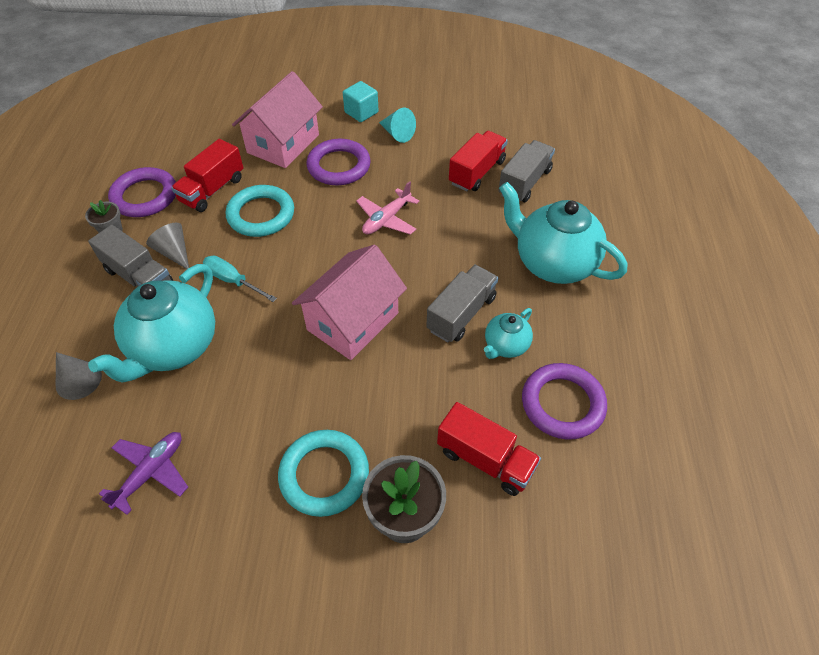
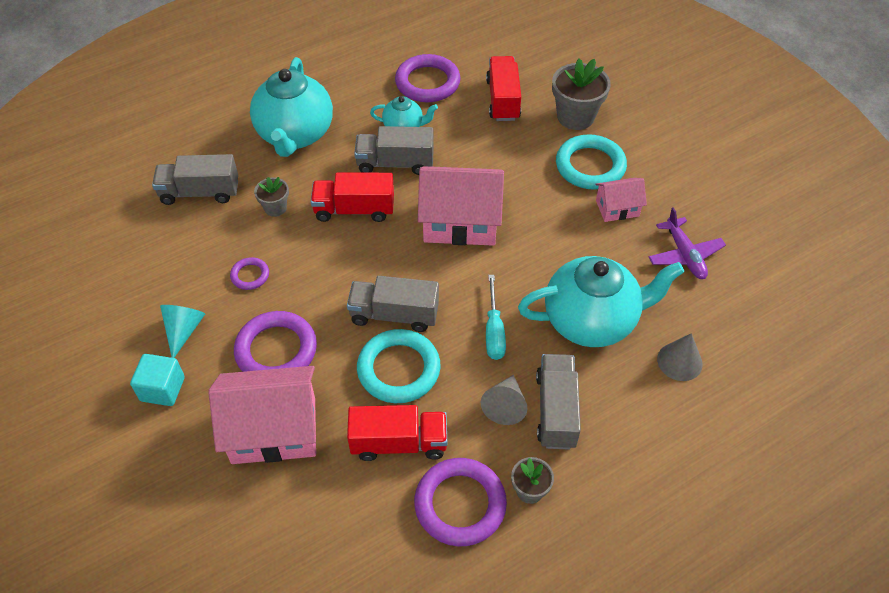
camera: 125 degrees left, 0 degrees up
(151, 472) = (684, 255): purple plane -> purple plane turned 105 degrees counterclockwise
(253, 457) = (617, 208): none -> pink house
(306, 234) = (394, 315): none -> grey truck
(387, 219) = (326, 265): pink plane -> none
(415, 178) = (250, 275): none -> purple ring
(472, 216) = (275, 208): none -> grey flower pot
(477, 172) = (207, 233): red truck -> red truck (354, 210)

